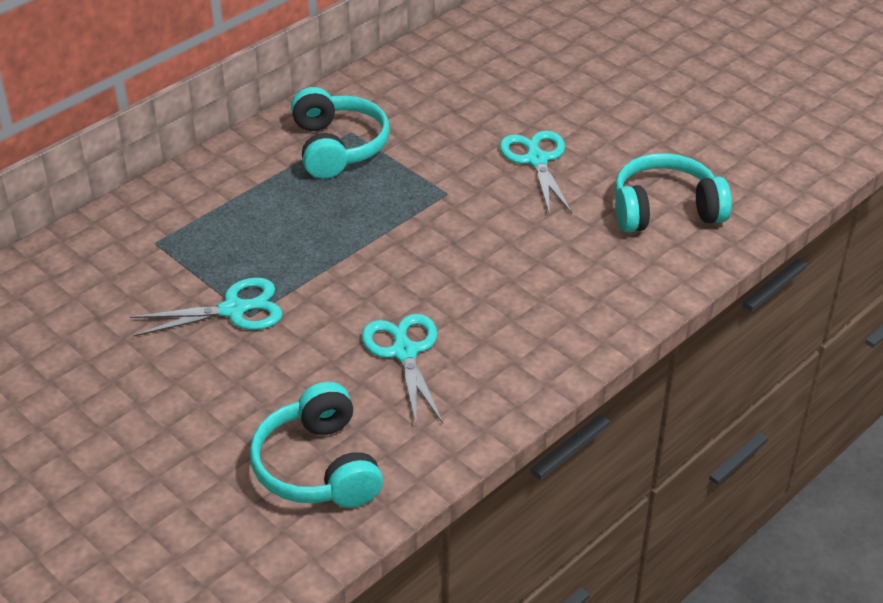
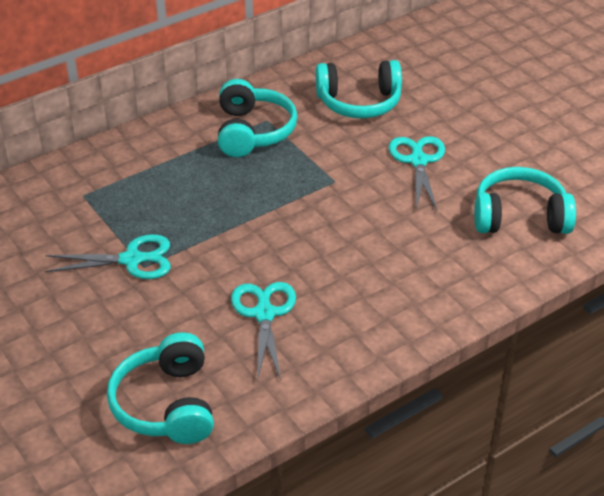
camera: 10 degrees right, 0 degrees up
(453, 101) = (359, 102): none -> turquoise headphones

